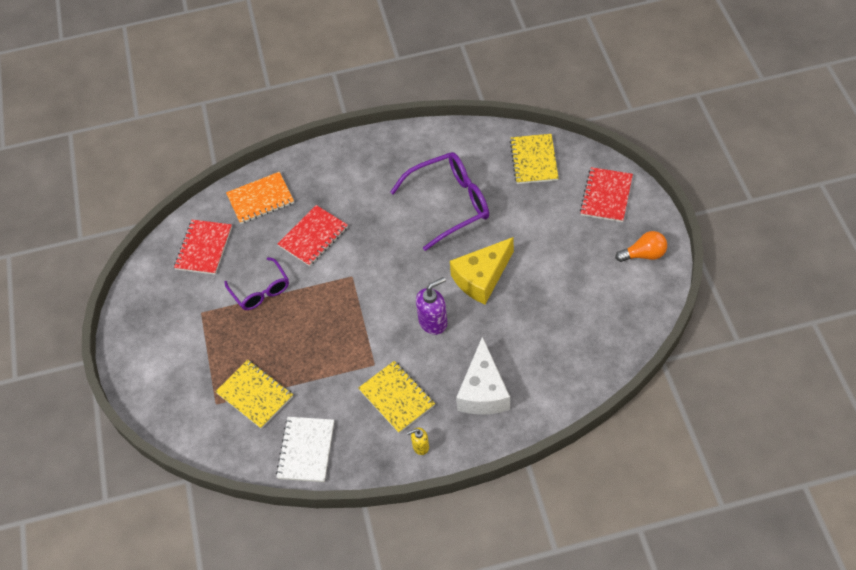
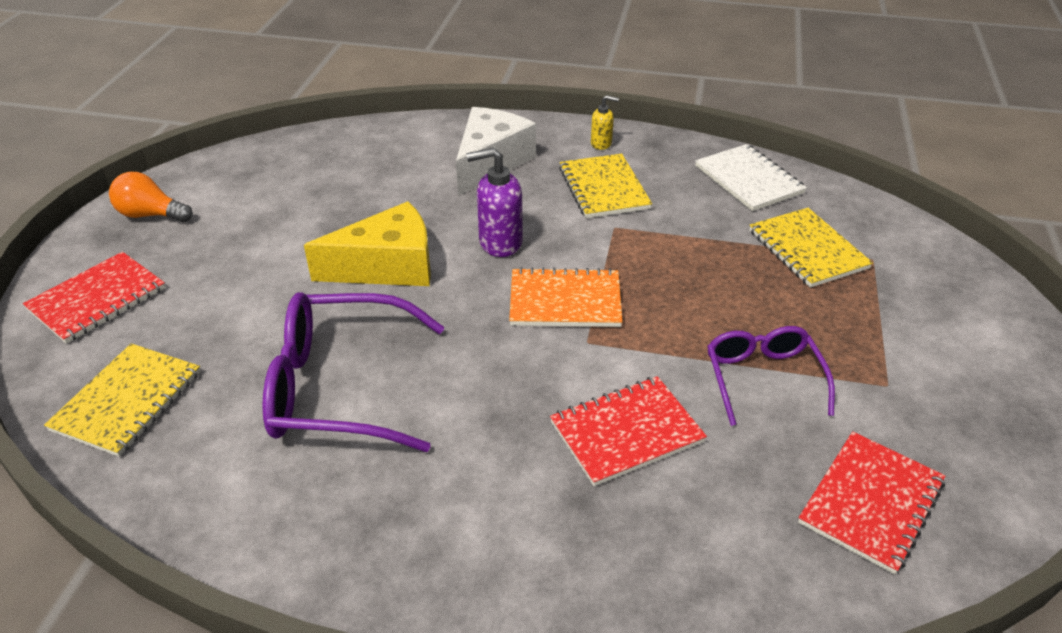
camera: 160 degrees left, 15 degrees down
(260, 199) = (713, 563): orange notebook -> orange notebook (565, 301)
(306, 450) = (748, 180): white notebook -> white notebook turned 60 degrees counterclockwise

